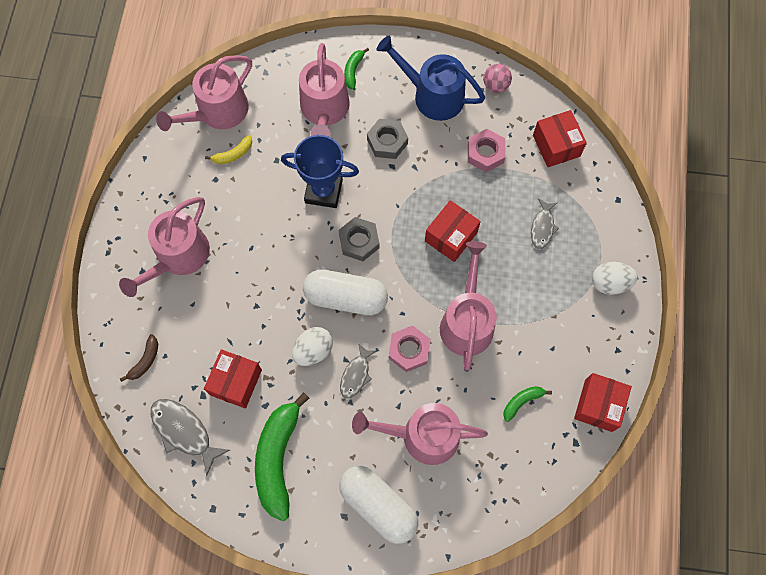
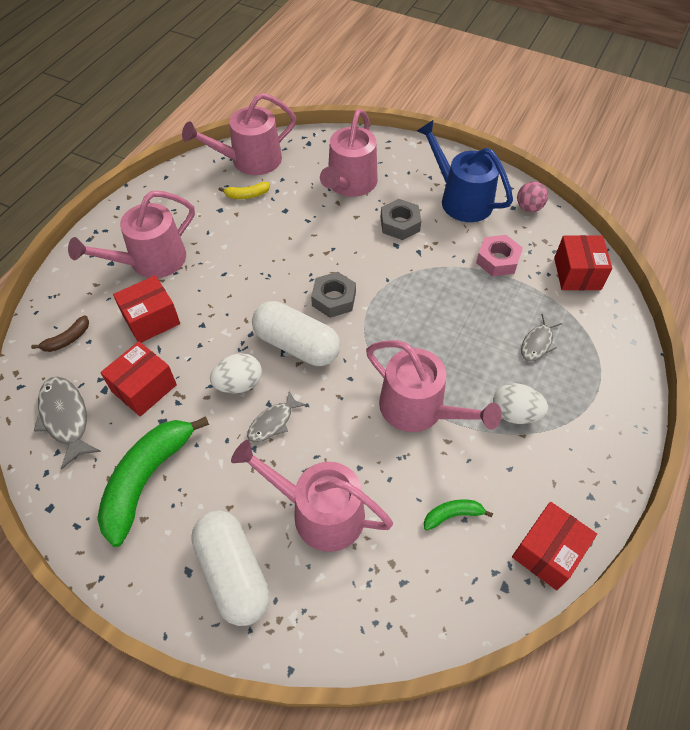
camera: 20 degrees right, 15 degrees down
(323, 191) = (318, 247): blue trophy -> none
(353, 71) = (391, 162): green banana -> none
(409, 350) = (342, 417): pink nut -> none
(451, 237) = (432, 322): red box -> red box (151, 319)
(467, 322) = (418, 409): pink watering can -> pink watering can turned 105 degrees clockwise
(609, 283) = (601, 421): white egg -> white egg (515, 413)

